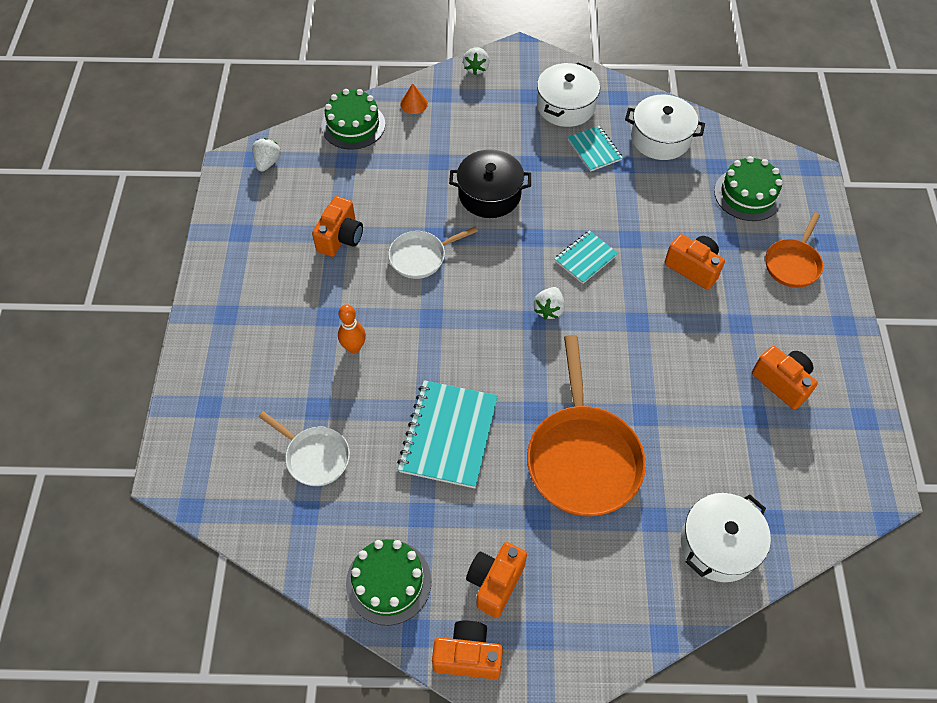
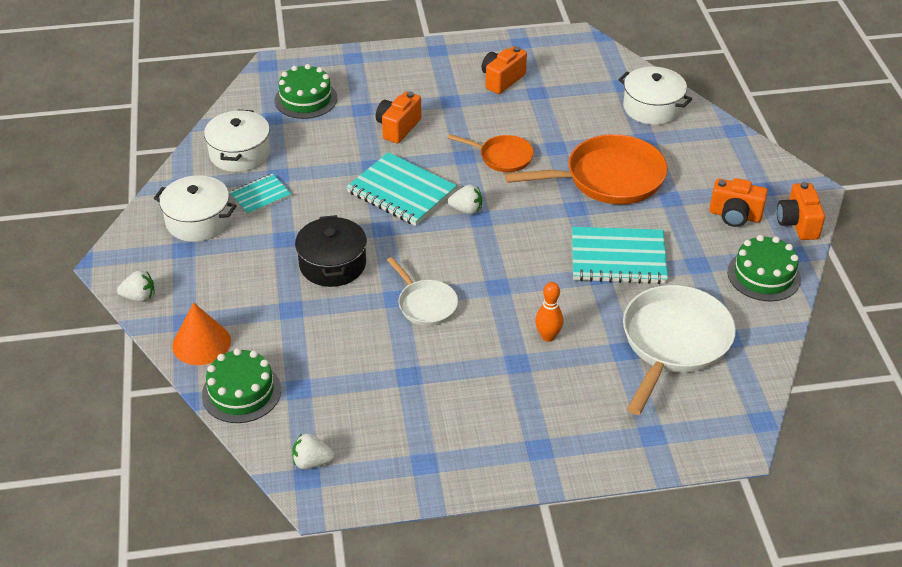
camera: 100 degrees left, 15 degrees down
(315, 456) = (673, 342): white pan -> white pan, size x1.82
(340, 238) = (413, 372): orange camera -> none
(414, 104) = (201, 343): orange cone -> orange cone, size x1.75
(585, 258) = (401, 192): turquoise notebook -> turquoise notebook, size x1.76
(793, 264) = (380, 74): orange pan -> orange pan (502, 157)

